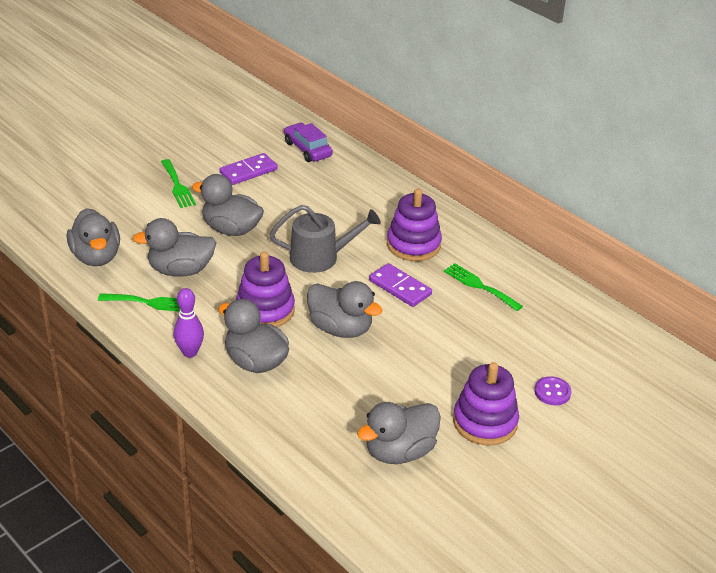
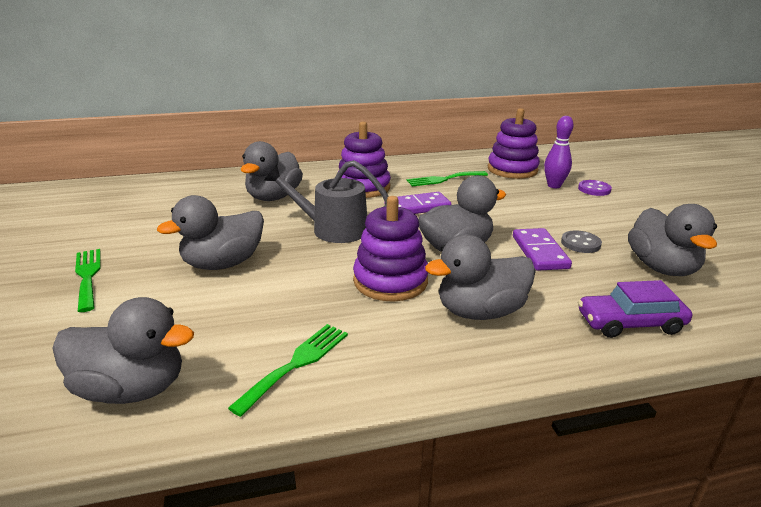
camera: 60 degrees left, 10 degrees down
(177, 186) = (88, 276): green fork -> green fork turned 120 degrees counterclockwise
(180, 270) = (255, 319): grey duck -> grey duck (274, 197)
(190, 352) = (430, 357): purple bowling pin -> purple bowling pin (554, 186)
(248, 171) = (138, 228): purple domino -> purple domino (539, 252)
(307, 149) = (157, 192): purple car -> purple car (630, 323)
(320, 257) = (333, 229): grey watering can -> grey watering can turned 105 degrees counterclockwise
(408, 398) = (580, 243): none -> grey button
(485, 422) = (625, 221): purple stacking toy -> purple stacking toy (512, 169)

